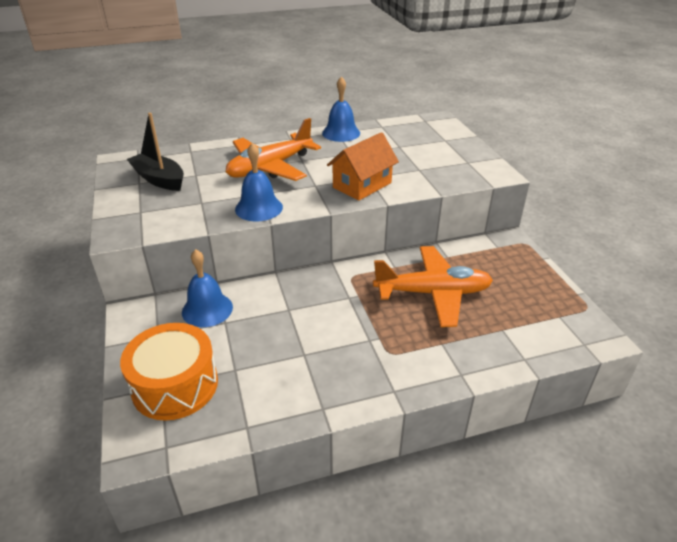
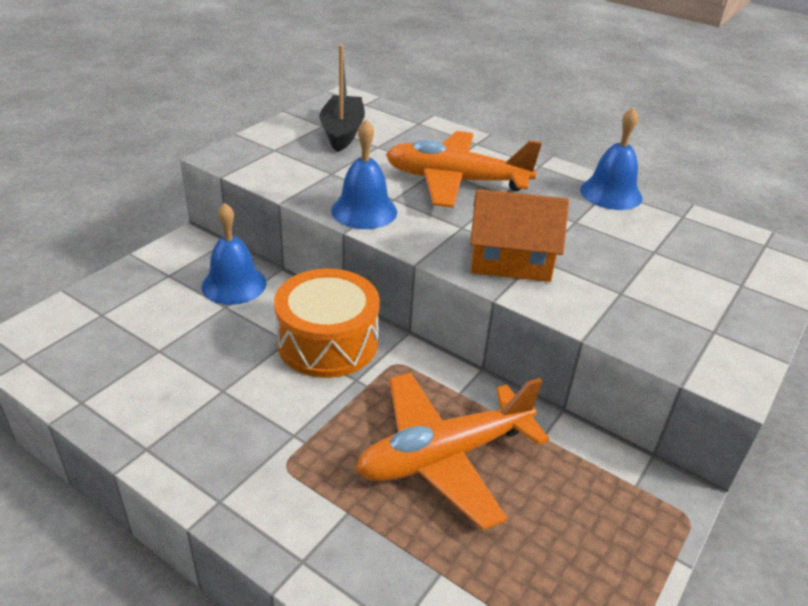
camera: 50 degrees right, 0 degrees up
(175, 385) = (108, 322): orange drum -> orange drum (327, 342)
(433, 293) = (444, 456): orange plane -> orange plane turned 105 degrees clockwise

